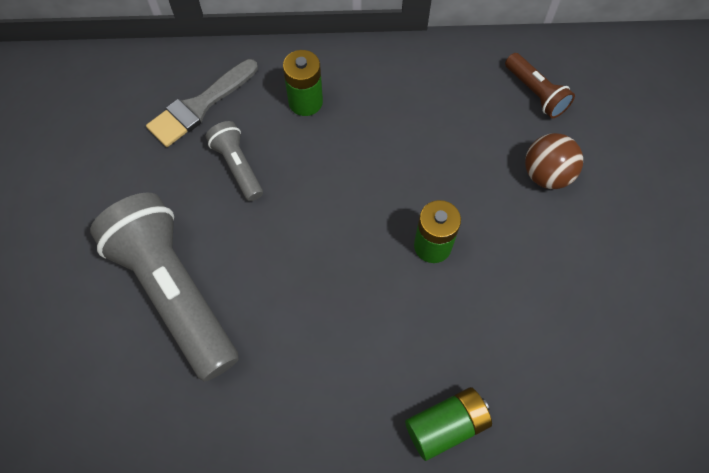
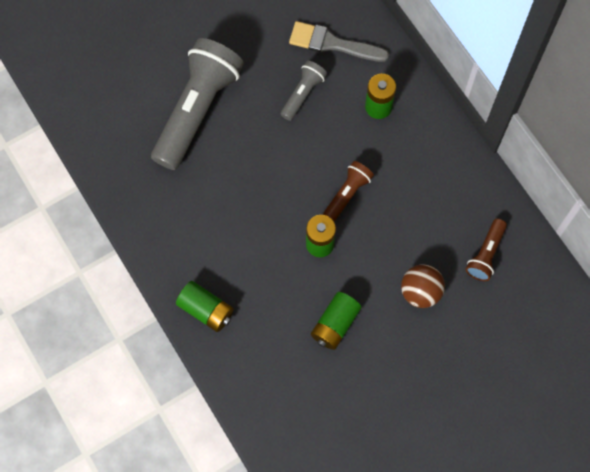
camera: 60 degrees right, 5 degrees up
(388, 185) = (347, 194): none -> brown flashlight
(541, 282) = (335, 324): none -> green battery

